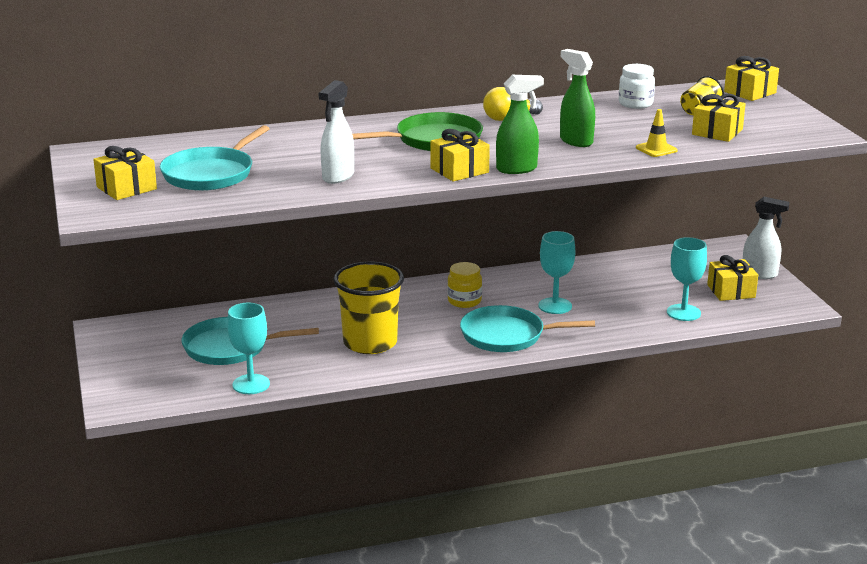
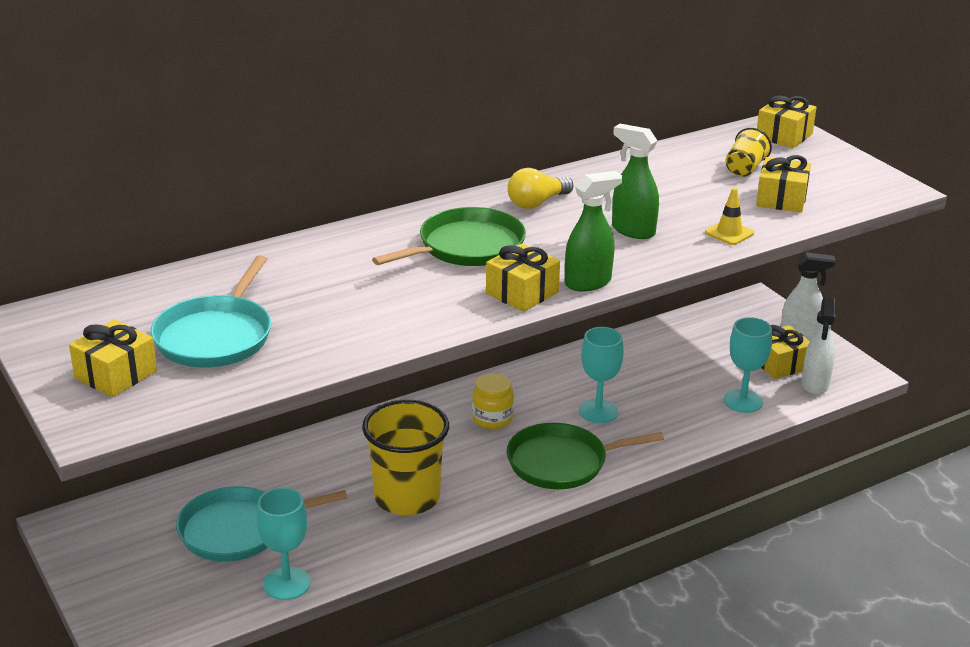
camera: 15 degrees left, 5 degrees up
(338, 177) = (380, 321): white spray bottle -> white spray bottle (815, 384)
(507, 335) = (562, 462): turquoise pan -> green pan
(635, 104) = (669, 165): white jar -> none

